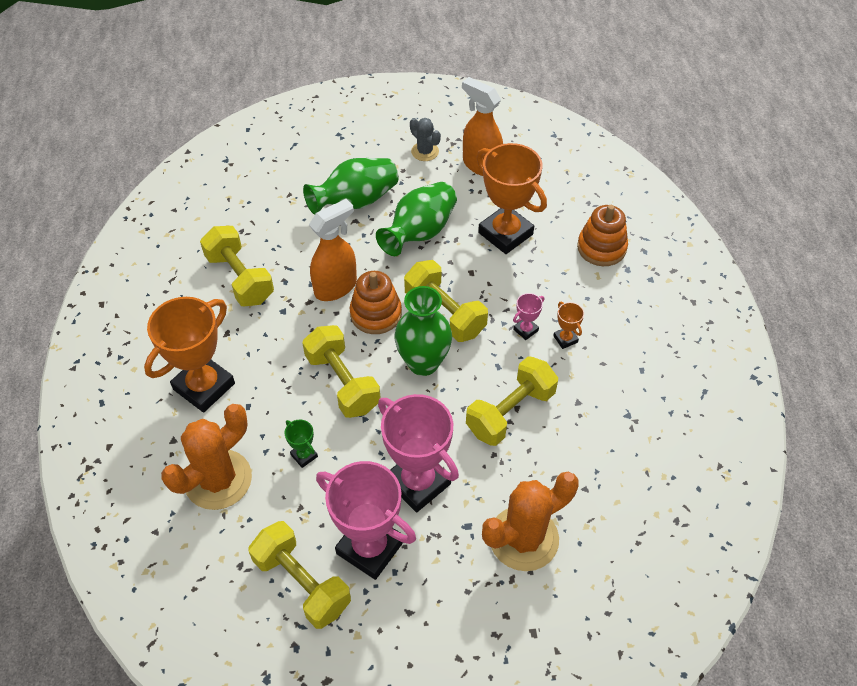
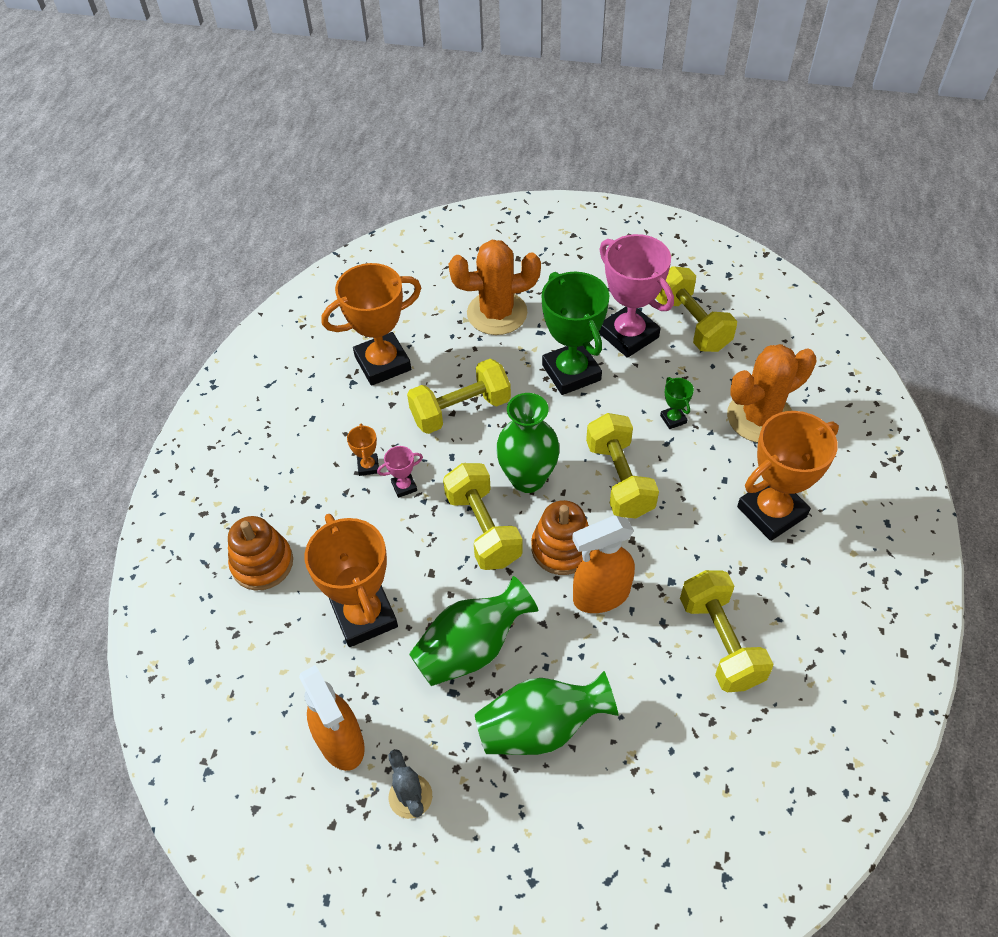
camera: 160 degrees left, 0 degrees up
(418, 482) = (571, 372): pink trophy -> green trophy
(611, 443) = (383, 363): none -> orange trophy

